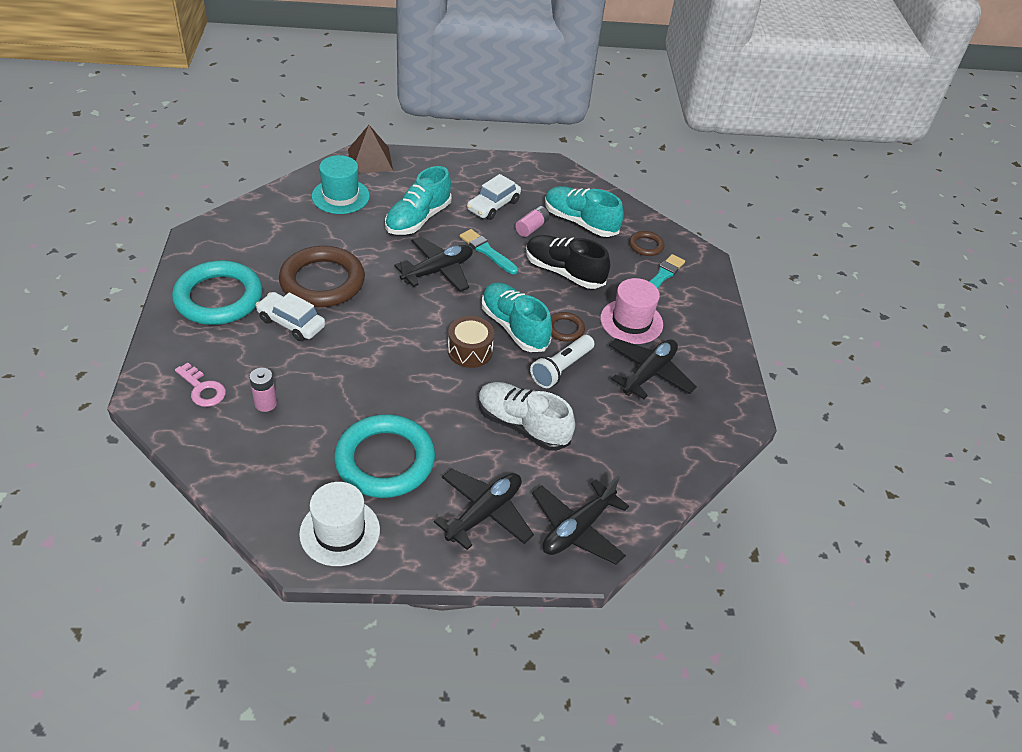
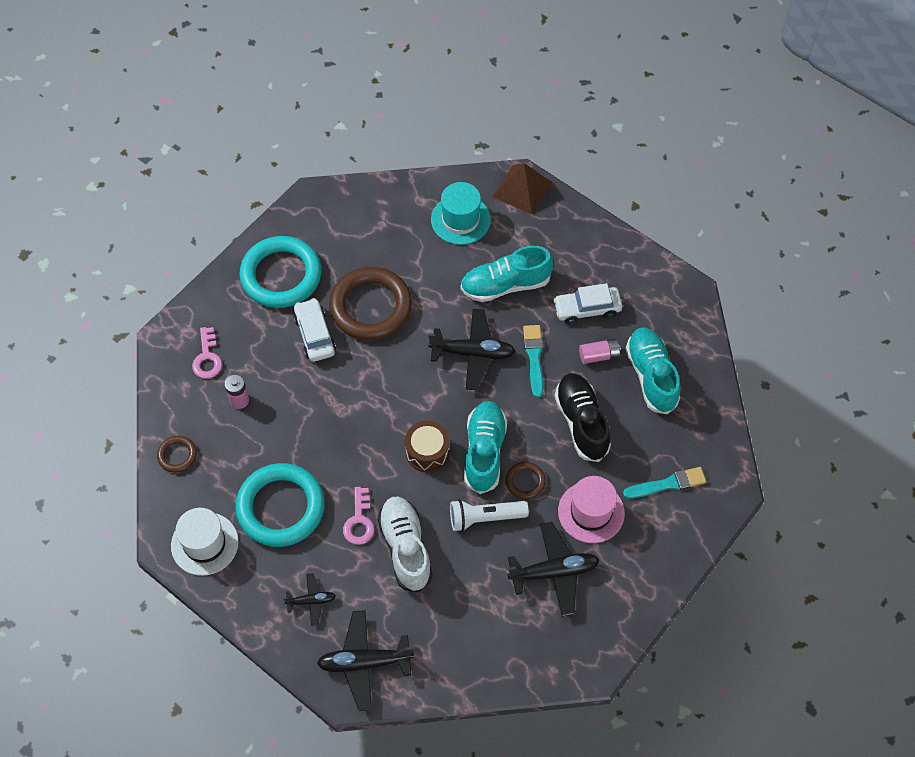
camera: 45 degrees right, 15 degrees up
(464, 429) = (359, 521): none -> pink key
(484, 513) = (311, 601): black plane -> black plane, size x0.54
(646, 246) = (688, 441): brown ring -> brown ring (177, 455)

